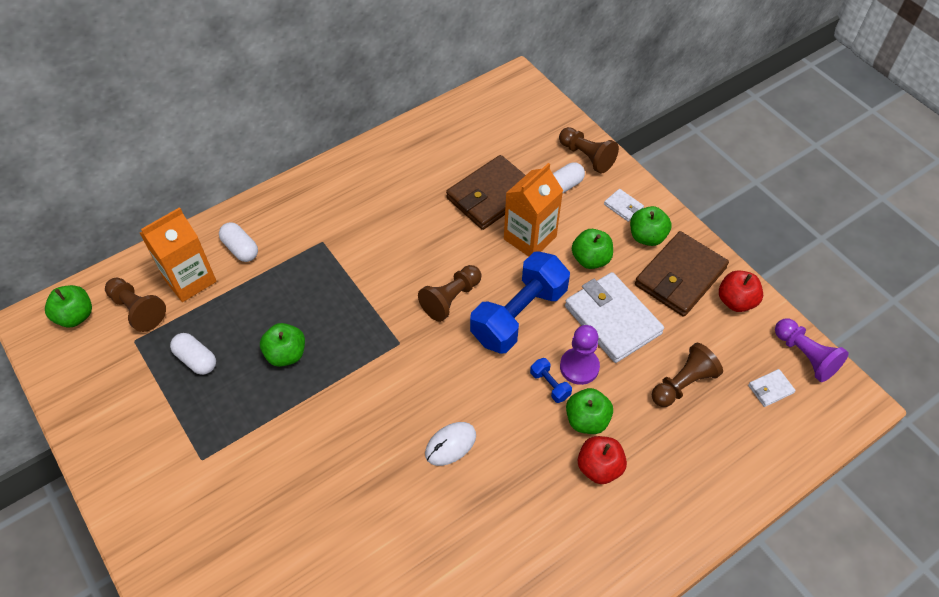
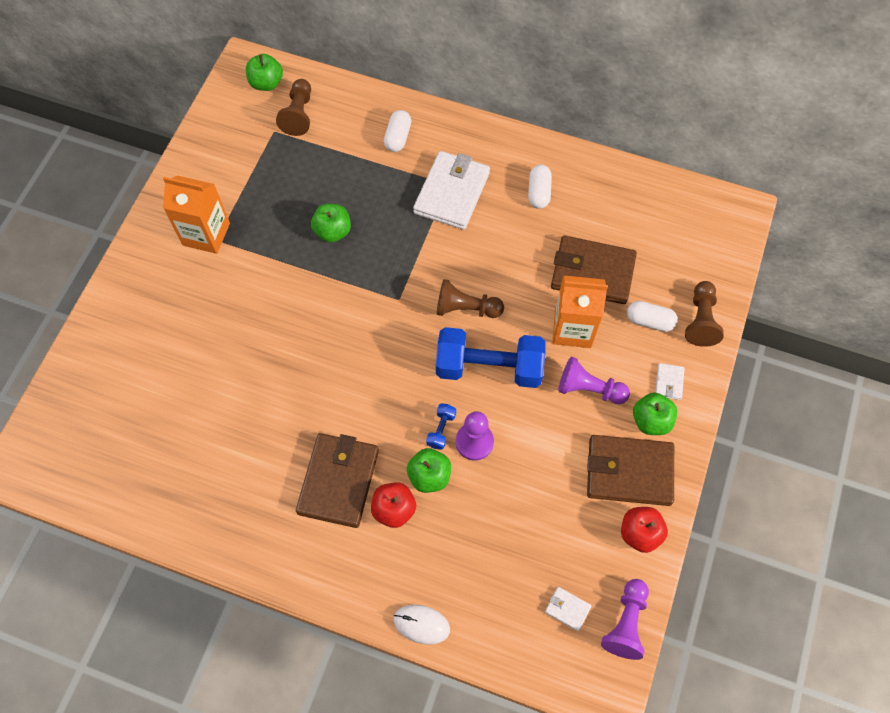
camera: 55 degrees right, 10 degrees up
(189, 279) = (347, 126): orange carton -> orange carton (206, 234)
(196, 359) = (287, 179): white capsule -> white capsule (538, 192)
(450, 444) = (339, 390): white mouse -> white mouse (421, 624)
(540, 498) = (338, 481): none -> brown wallet
(590, 259) = (589, 389): green apple -> purple pawn
(612, 320) = (540, 441): white wallet -> white wallet (451, 193)
(683, 384) = (519, 533): brown pawn -> none

